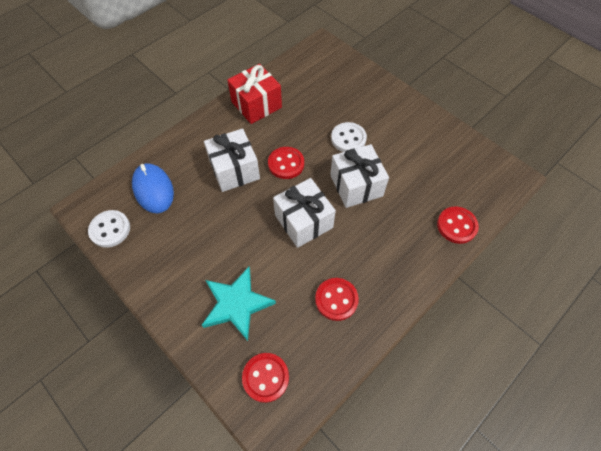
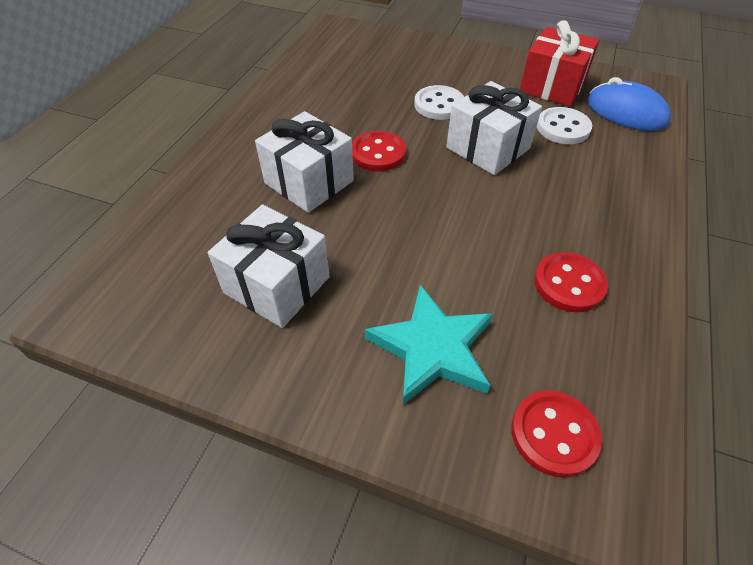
camera: 25 degrees left, 10 degrees down
(110, 229) = (147, 325): white button -> white button (562, 128)
(153, 189) = (194, 245): blue mouse -> blue mouse (626, 112)
(256, 104) = (290, 104): red gift -> red gift (552, 86)
(303, 221) = (451, 208): white gift -> white gift (277, 285)
(456, 226) = (640, 150): red button -> none

